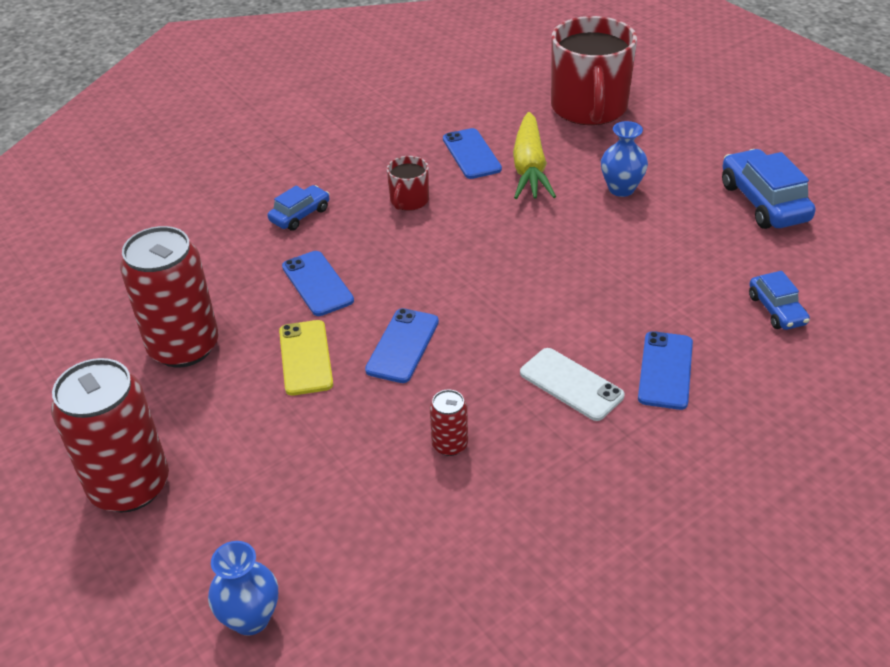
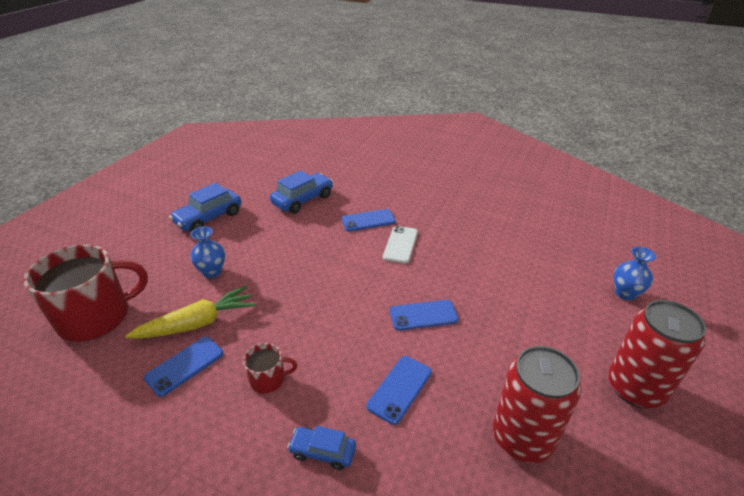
camera: 120 degrees left, 5 degrees down
(305, 358) = (470, 357): yellow phone -> none
(450, 445) = (473, 270): red can -> none
(776, 310) = (303, 200): blue car -> blue car, size x1.71

